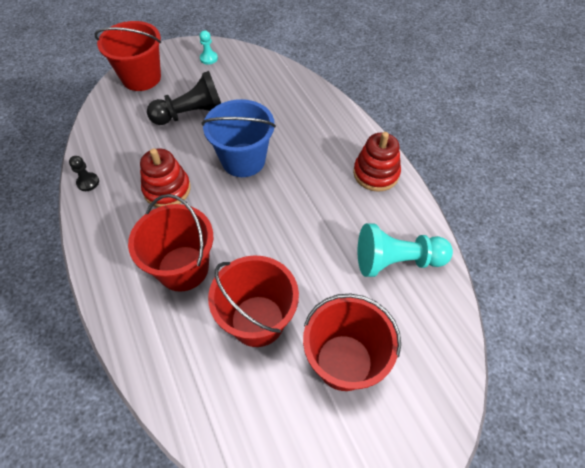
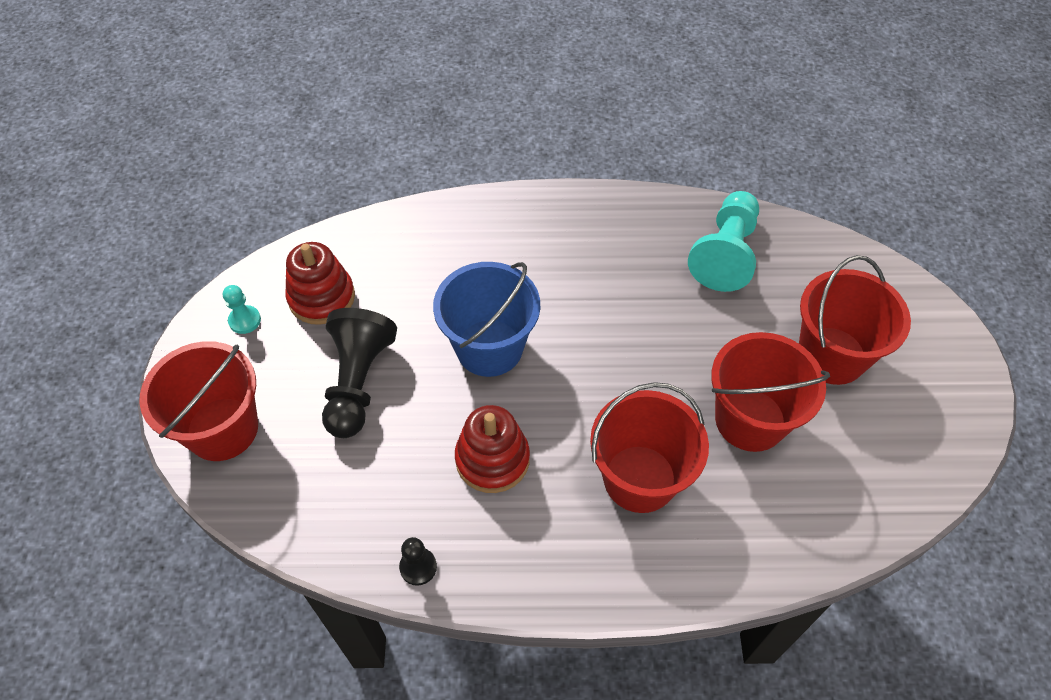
camera: 65 degrees left, 0 degrees up
(376, 173) = (591, 217): red stacking toy -> red stacking toy (321, 297)

